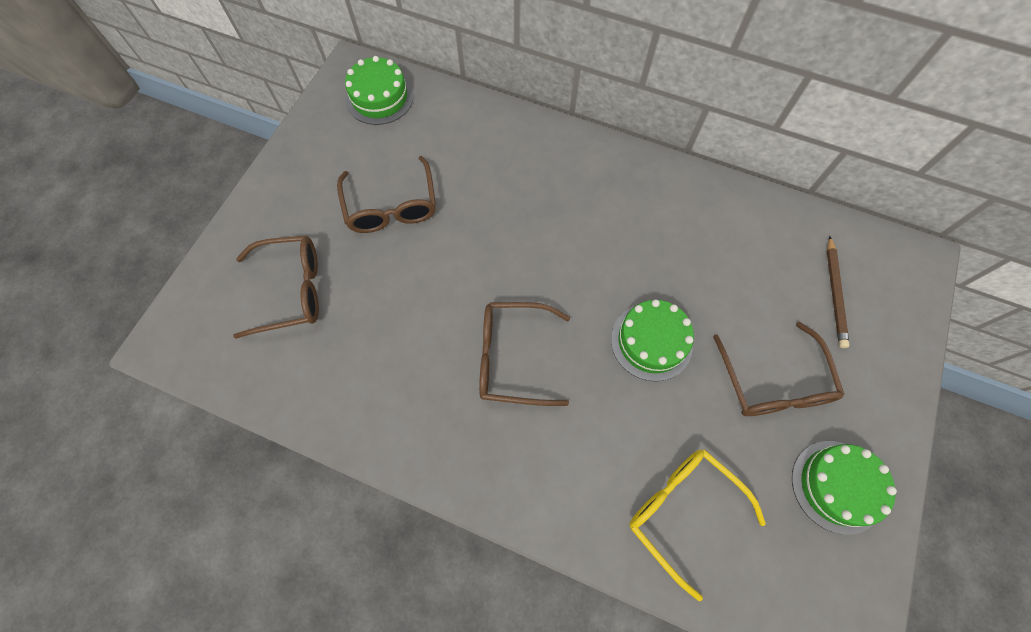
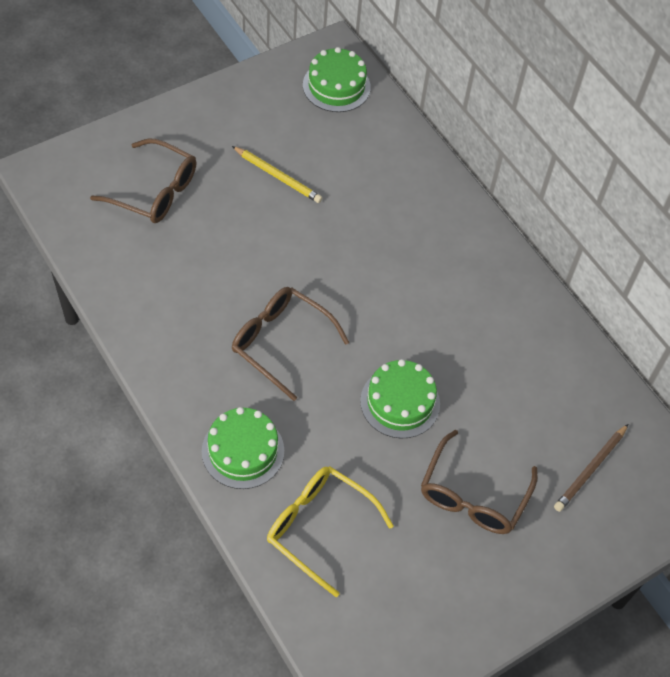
camera: 30 degrees right, 10 degrees down
(391, 206) = (277, 176): brown glasses -> yellow pencil
(682, 511) = (319, 527): yellow glasses -> yellow glasses turned 45 degrees counterclockwise
(837, 486) = (456, 595): green cake -> green cake (243, 451)

